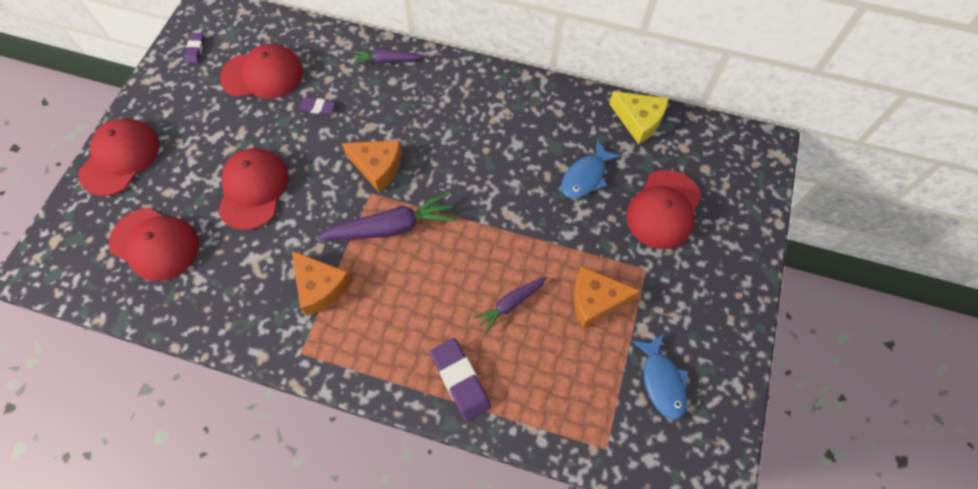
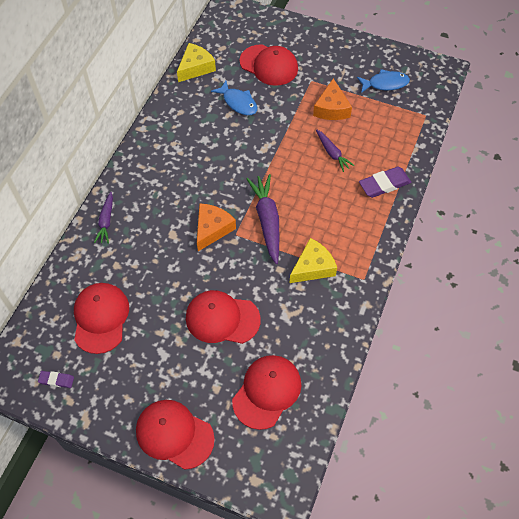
camera: 85 degrees left, 5 degrees down
(318, 108) = (146, 272): purple eraser -> none
(320, 286) = (313, 267): orange cheese -> yellow cheese

